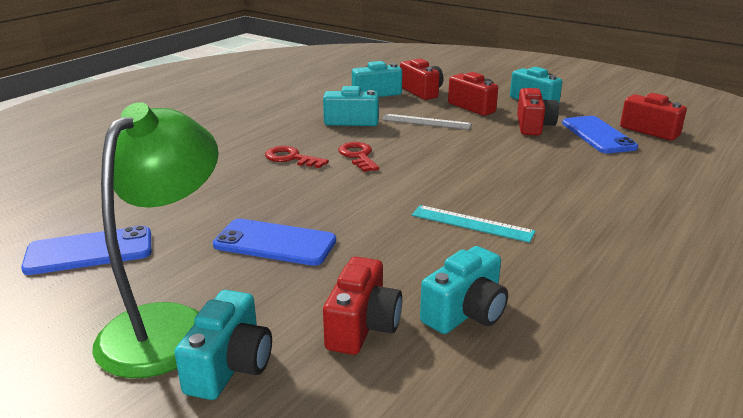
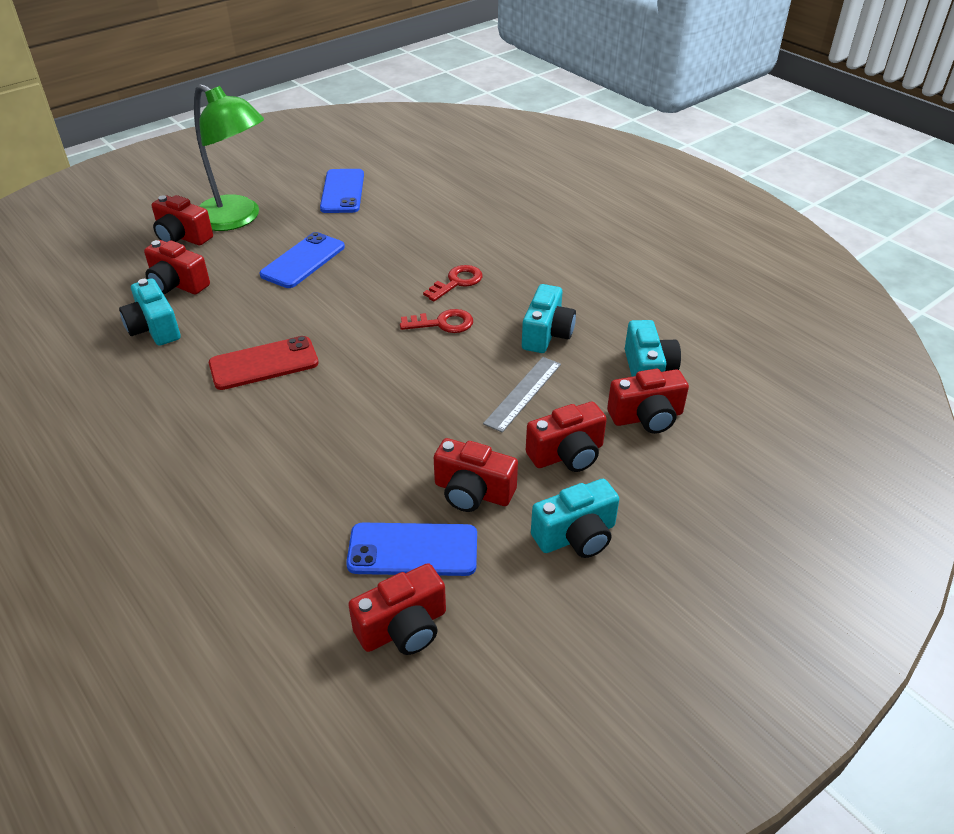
camera: 105 degrees right, 15 degrees up
(230, 366) = (182, 237): turquoise camera -> red camera
(472, 223) = (264, 363): turquoise ruler -> red phone

